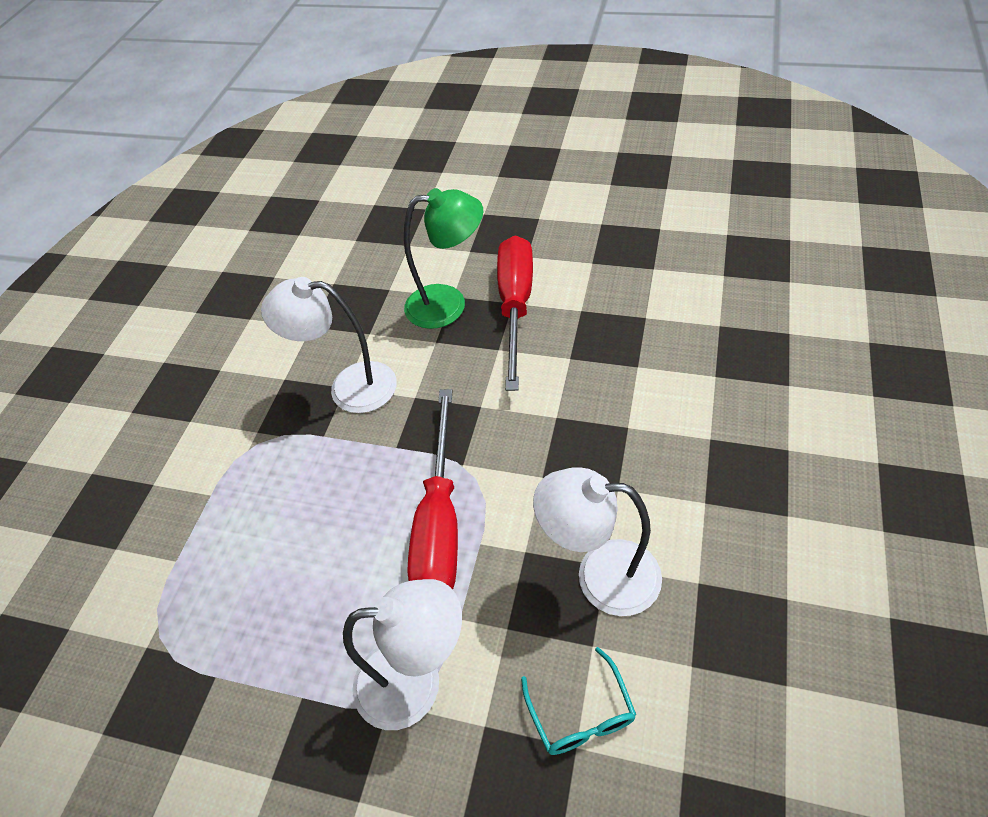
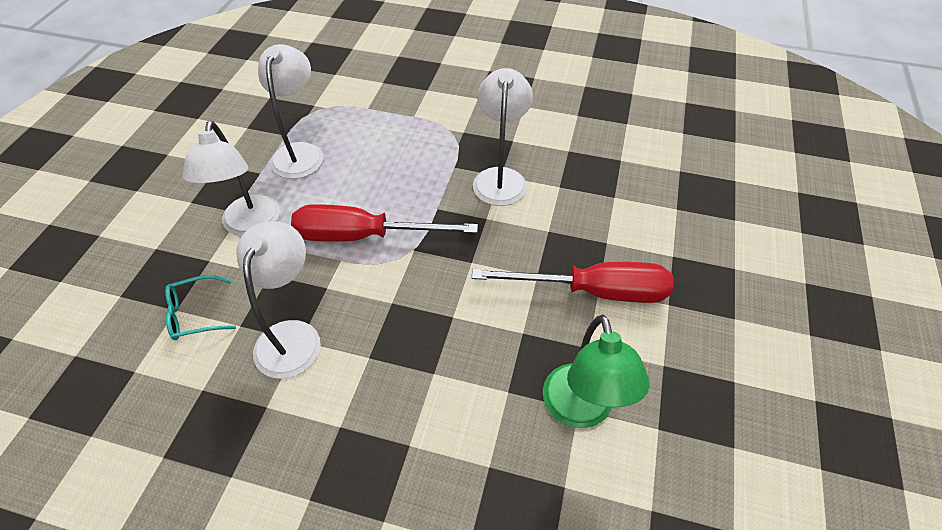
camera: 85 degrees right, 0 degrees up
(263, 642) = (300, 152): none -> white lamp
(448, 304) = (595, 239): green lamp -> green lamp (581, 410)

